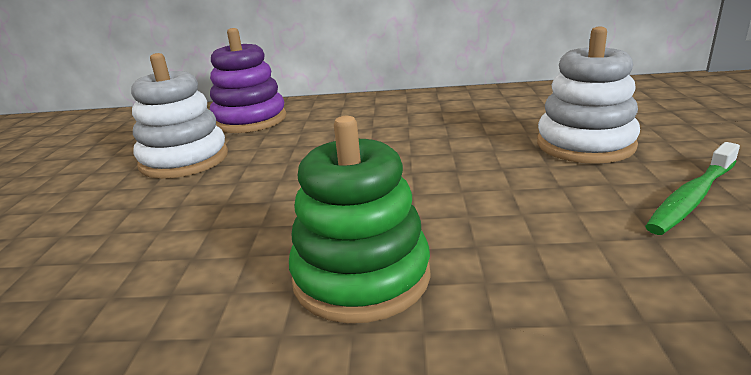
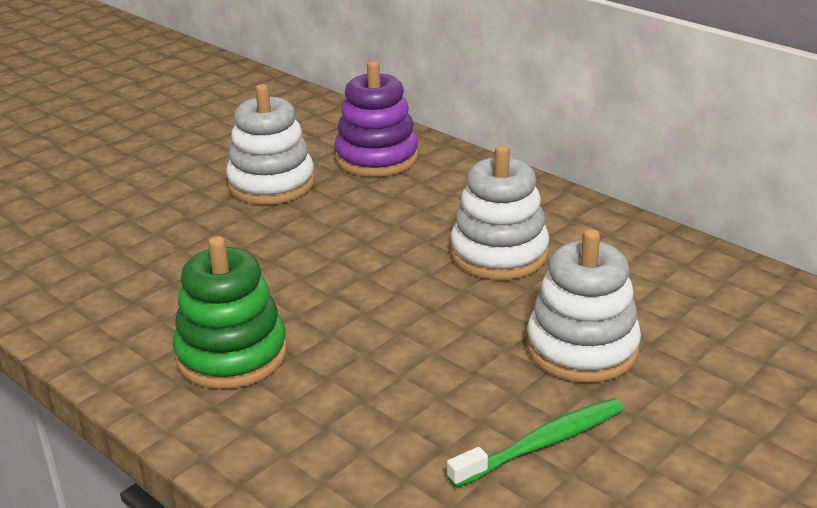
camera: 40 degrees right, 5 degrees up
(434, 128) = (499, 254): none -> white stacking toy
(692, 197) = (542, 443): green toothbrush -> green toothbrush turned 150 degrees clockwise

